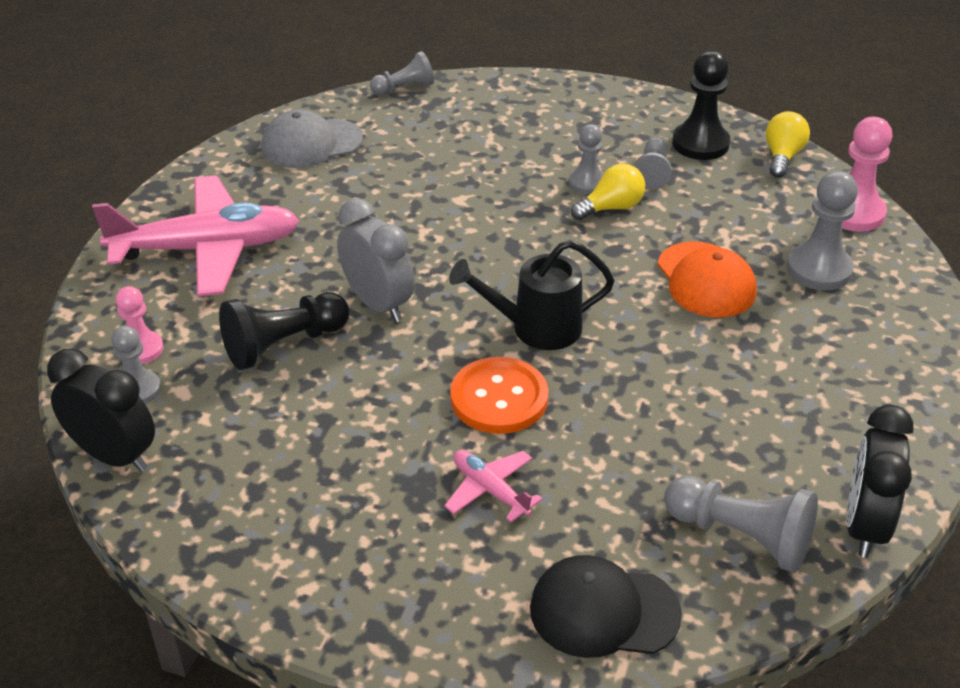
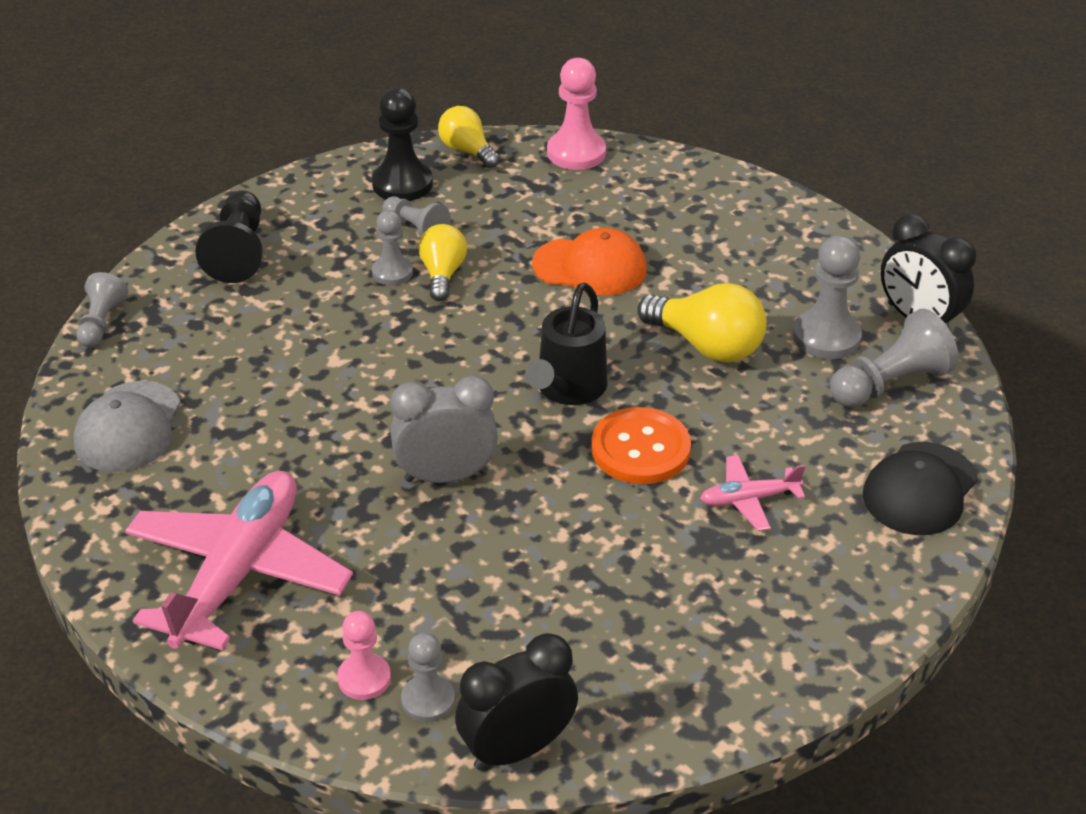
camera: 60 degrees left, 0 degrees up
(283, 344) = (449, 565): black pawn -> black pawn (238, 252)
(672, 389) = (707, 346): none -> yellow light bulb
(819, 269) = (629, 204): grey pawn -> grey pawn (826, 337)

